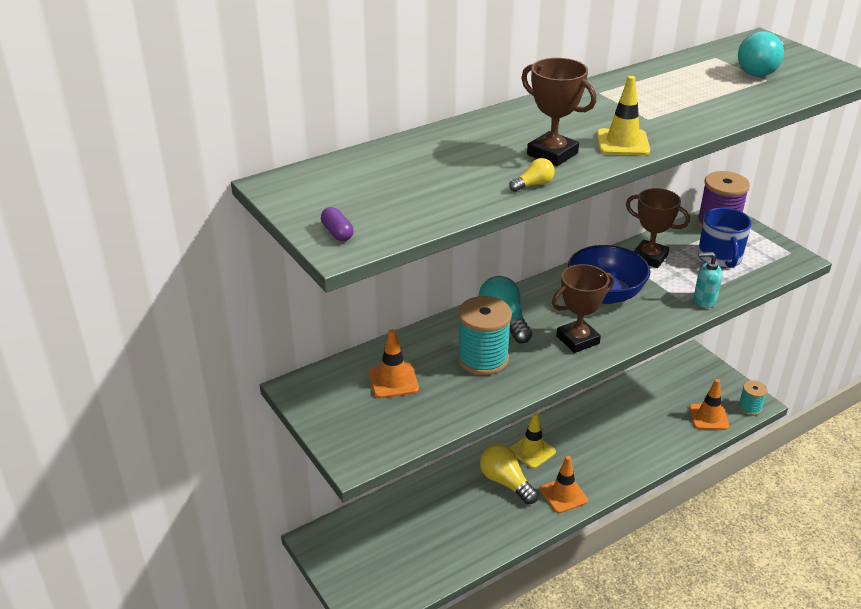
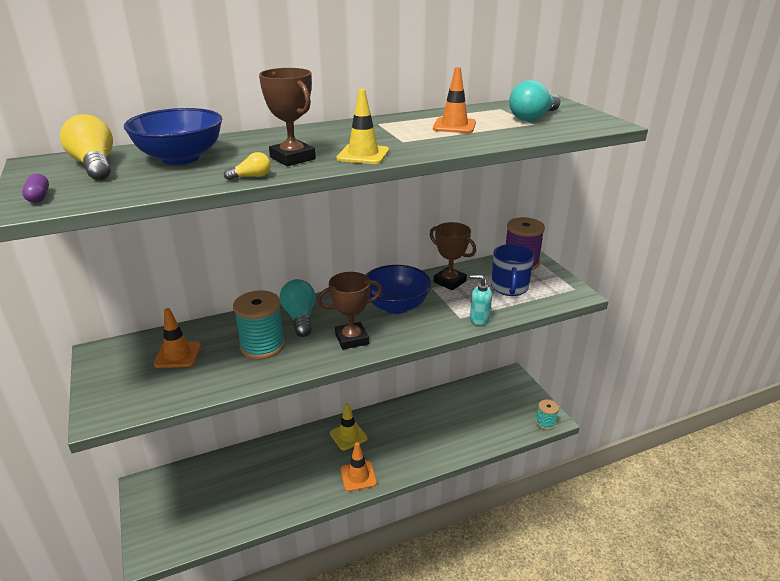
camera: 10 degrees right, 5 degrees down
(430, 164) = (180, 158): none -> blue bowl
(505, 482) = (315, 459): yellow light bulb -> yellow light bulb (95, 166)
(708, 417) = (507, 426): orange traffic cone -> orange traffic cone (454, 126)

